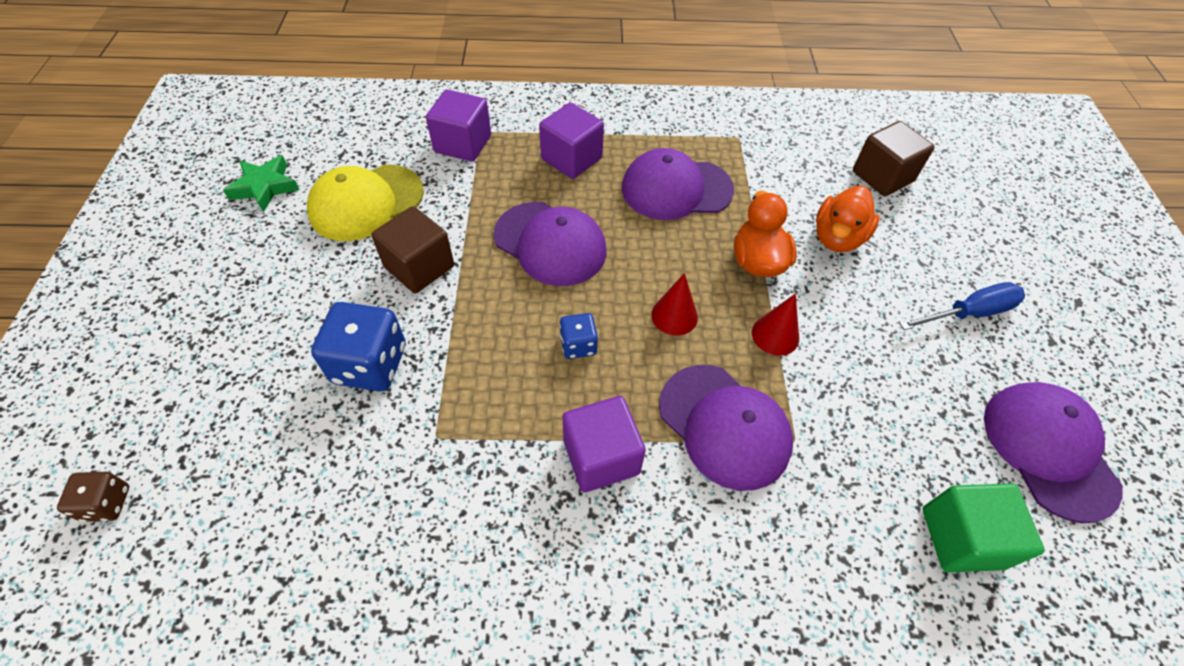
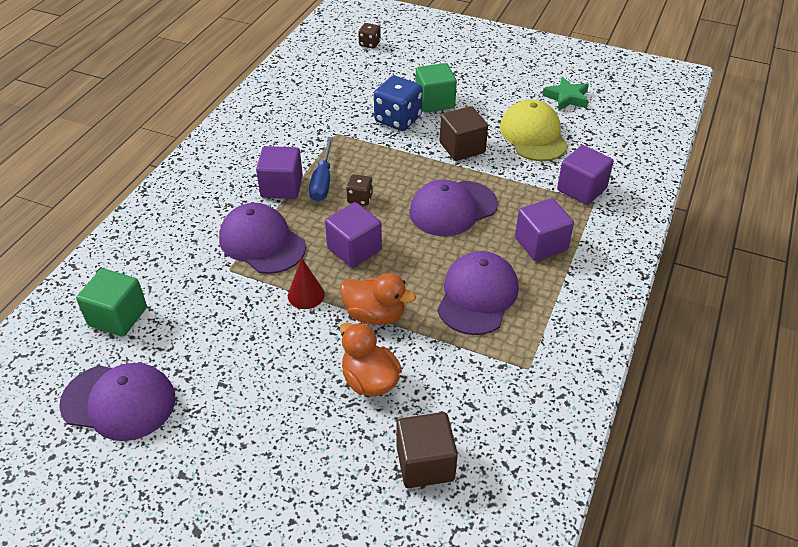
camera: 115 degrees right, 10 degrees down
(307, 331) = (435, 102): none -> green cube
(578, 345) = (360, 198): blue dice -> brown dice
(674, 316) = (354, 249): red cone -> purple cube
(724, 426) = (262, 242): purple cap -> purple cap turned 60 degrees clockwise
(968, 313) = (244, 429): blue screwdriver -> blue screwdriver (322, 181)

